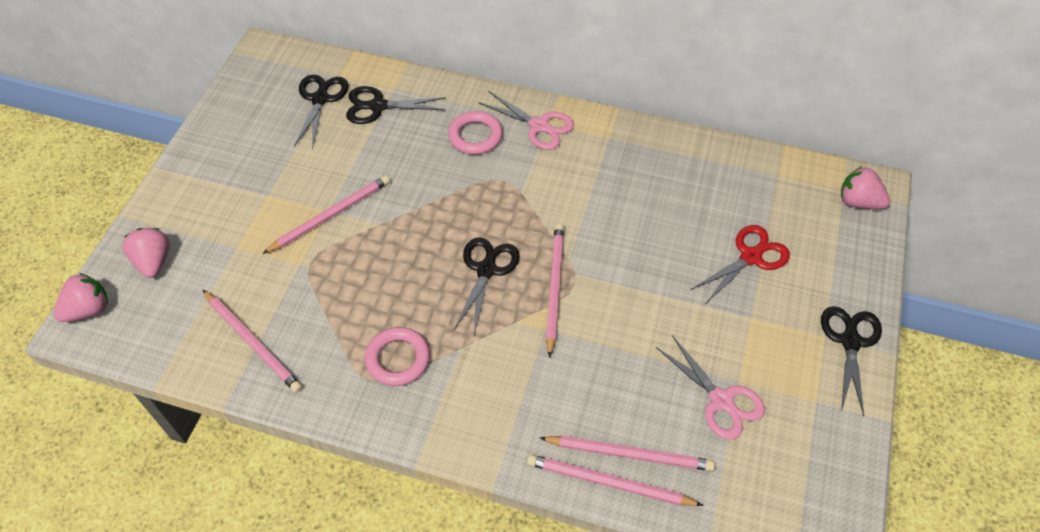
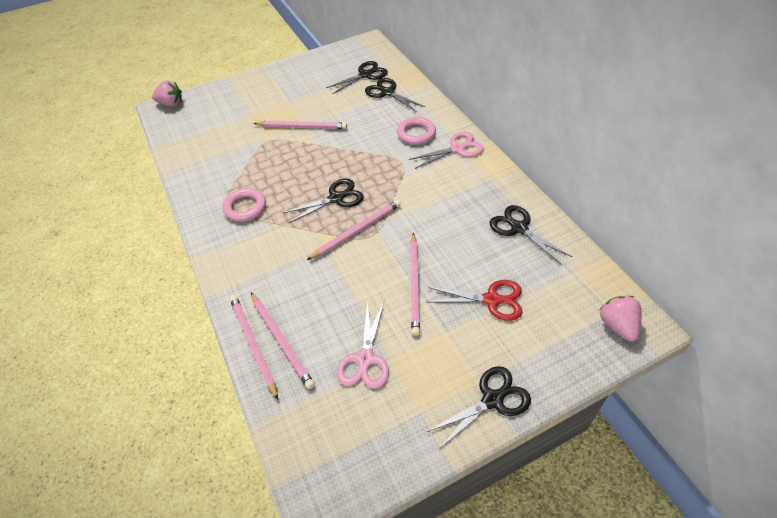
camera: 50 degrees right, 5 degrees down
(154, 261) = (214, 101): pink strawberry -> none
(252, 342) = (204, 157): pink pencil -> pink pencil (414, 284)
(539, 126) = (457, 148): pink scissors -> pink scissors turned 105 degrees counterclockwise
(692, 171) = (519, 228): none -> black scissors

